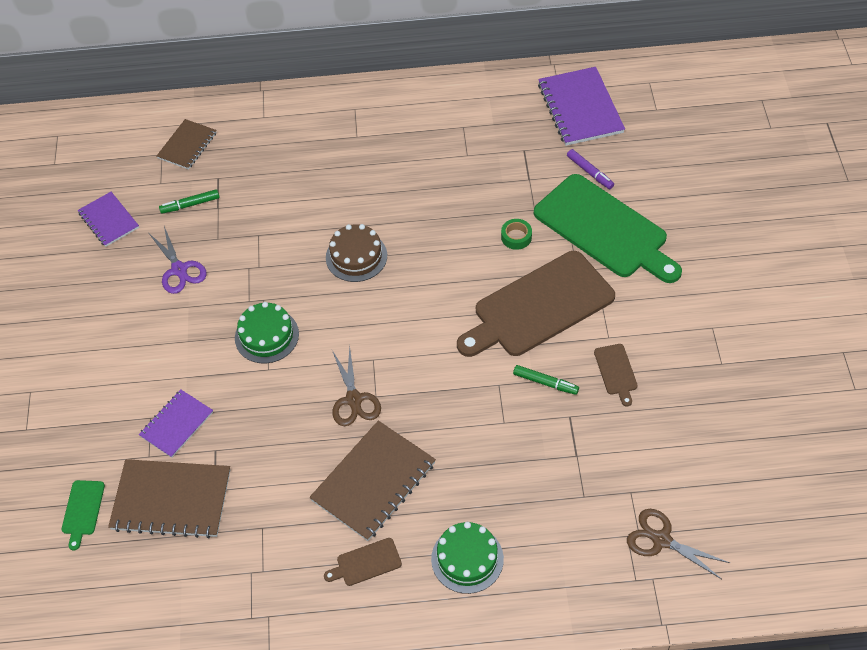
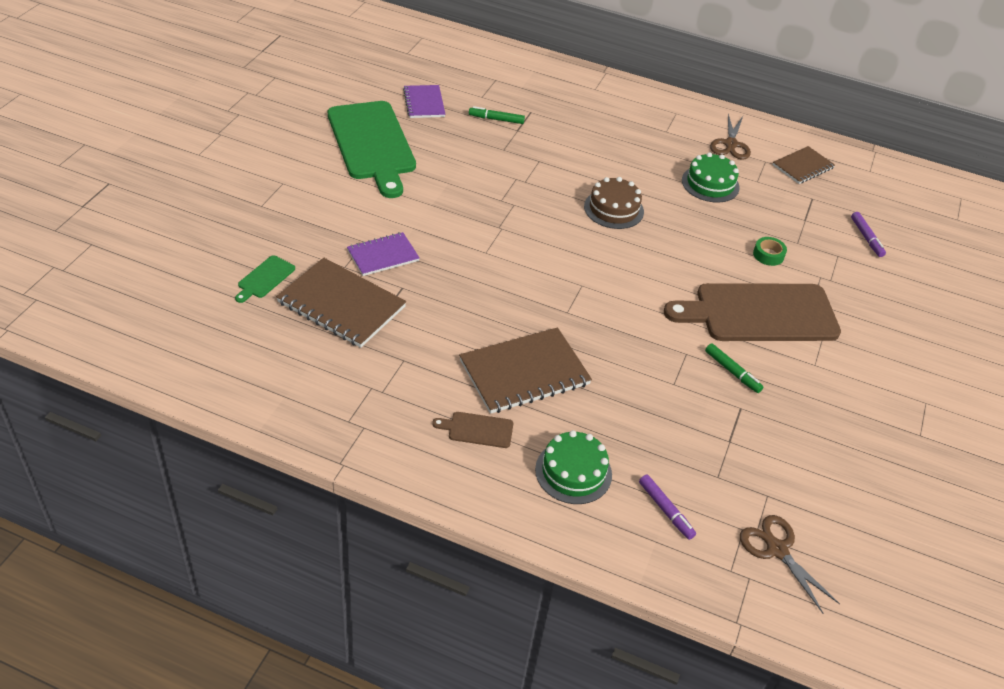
camera: 20 degrees right, 10 degrees down
(179, 269) = (458, 156): purple scissors -> none
(187, 145) = (520, 82): brown notebook -> brown notebook (803, 167)
(266, 336) = (500, 229): green cake -> green cake (710, 184)
(354, 399) = (546, 306): brown scissors -> brown scissors (730, 144)
(559, 553) = (665, 510): none -> purple marker
(580, 108) = (883, 190): purple notebook -> none
(604, 229) = (857, 284): green cutting board -> green cutting board (372, 144)
(616, 372) = (807, 394): brown cutting board -> none

